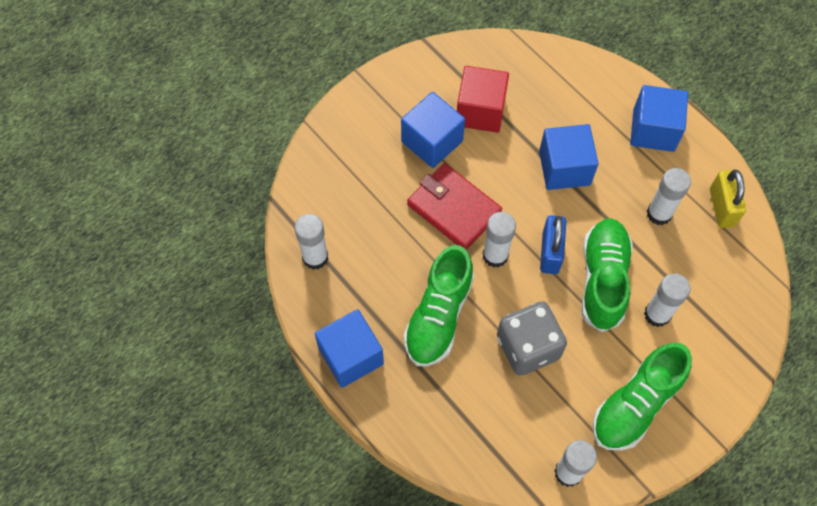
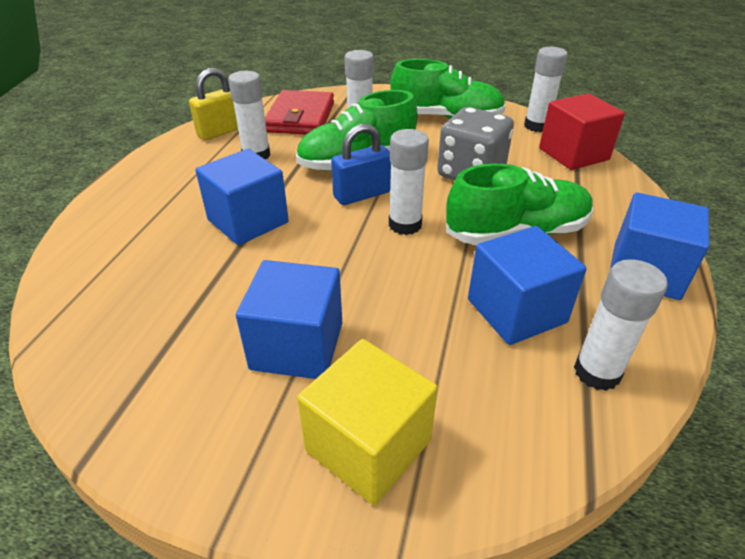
camera: 125 degrees left, 25 degrees down
(355, 139) = (368, 445): none -> yellow cube
(453, 209) = (381, 278): red wallet -> red wallet (300, 117)
(480, 111) = (207, 321): red cube -> red cube (573, 154)
(653, 130) = (151, 185): blue cube -> blue cube (516, 311)

